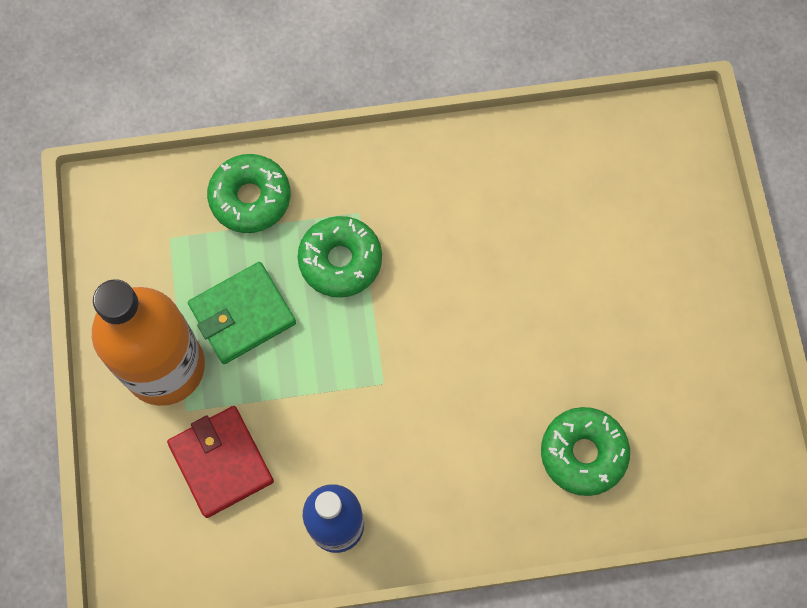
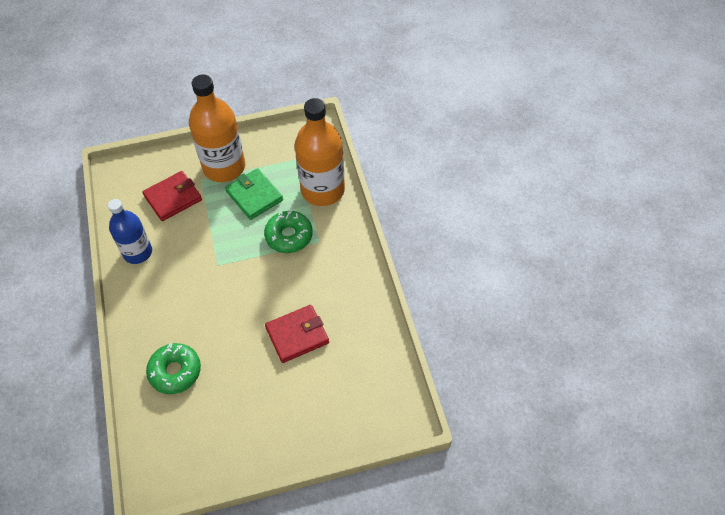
camera: 85 degrees right, 15 degrees down
(250, 198) = (323, 190): green donut -> orange bottle
(534, 260) = (297, 335): none -> red wallet

